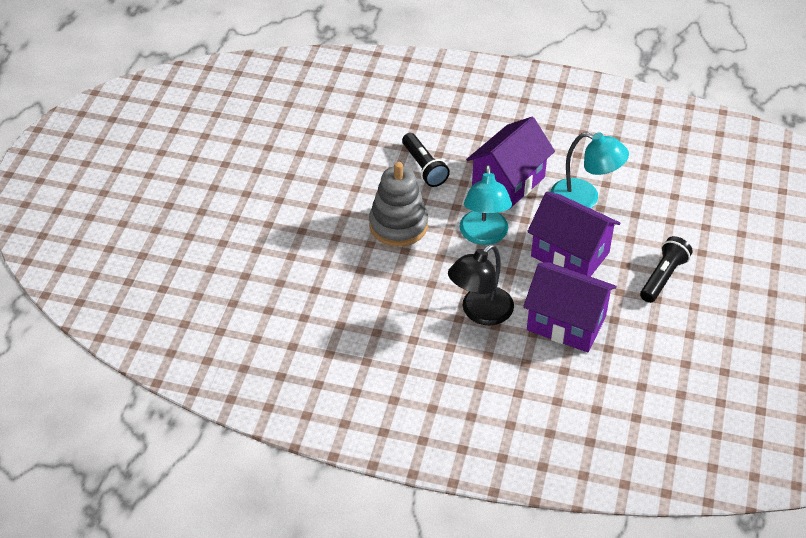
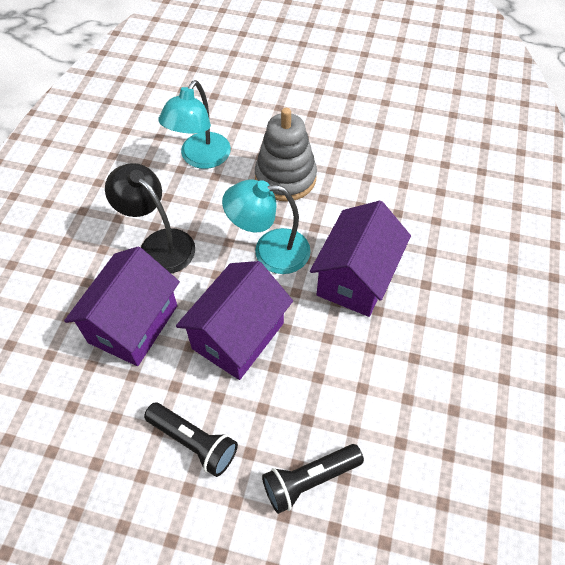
camera: 90 degrees right, 10 degrees up
(424, 167) = (373, 199): black flashlight -> black flashlight (309, 479)
(508, 182) = (356, 278): purple house -> purple house turned 75 degrees clockwise
(584, 199) = (333, 359): turquoise lamp -> turquoise lamp (200, 158)

